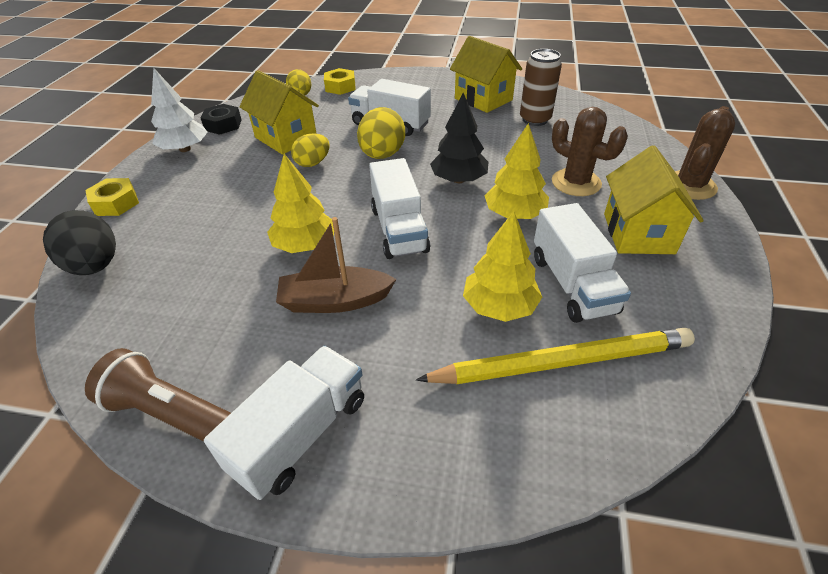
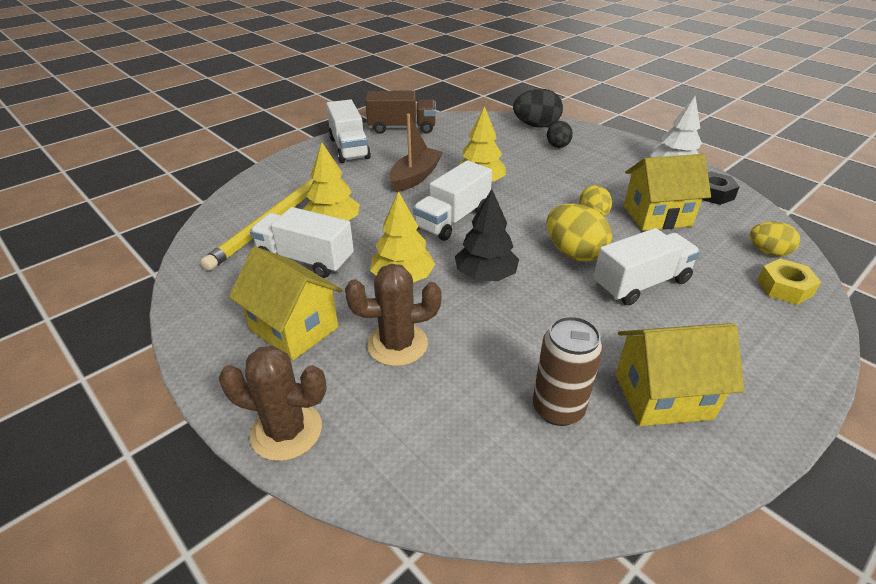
camera: 125 degrees right, 5 degrees down
(116, 203) = (604, 138): yellow nut -> none
(163, 226) = (558, 146): none -> black egg
(170, 413) = (402, 128): brown flashlight -> brown truck
(399, 229) = (452, 219): white truck -> white truck turned 75 degrees counterclockwise
(689, 186) = (286, 431): brown cactus -> brown cactus turned 60 degrees counterclockwise

